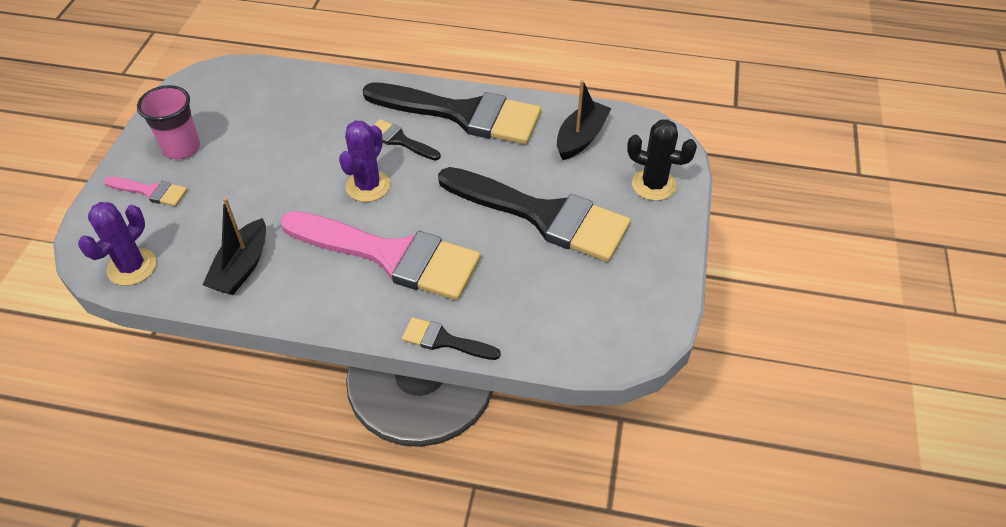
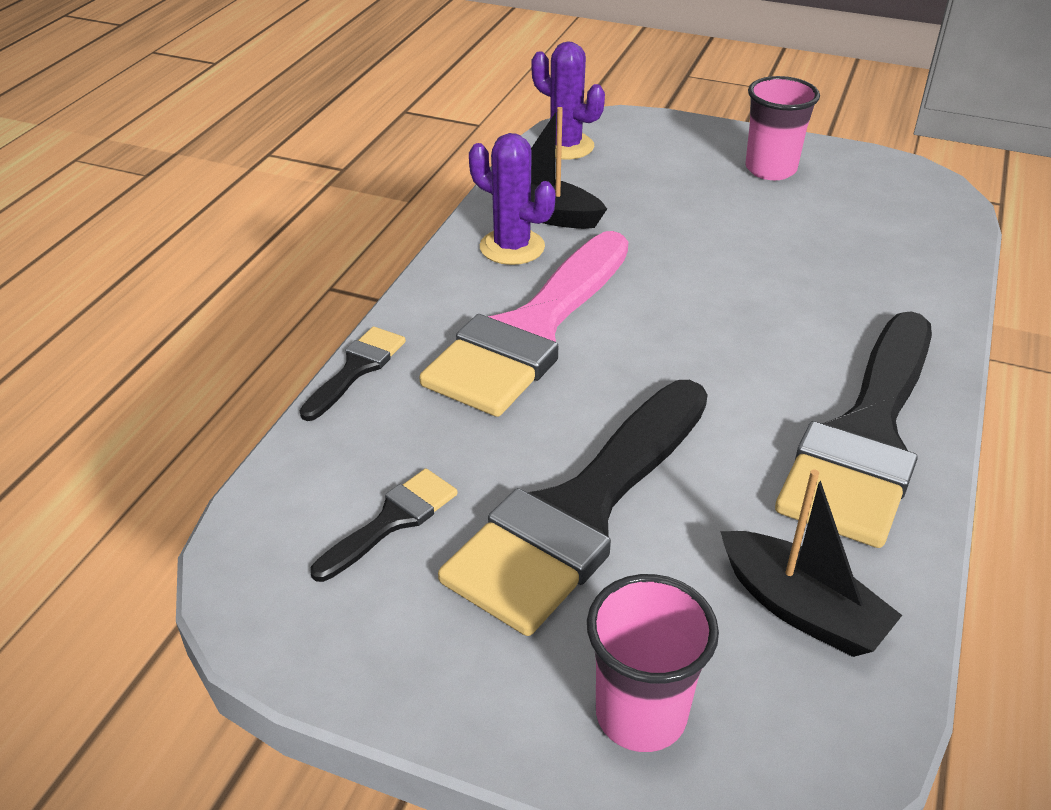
camera: 100 degrees right, 10 degrees down
(151, 191) = (689, 152): pink brush -> none
(368, 186) = (681, 317): purple cactus -> purple cactus (512, 247)
(399, 140) = (789, 355): black brush -> black brush (392, 521)
(653, 185) = (641, 714): black cactus -> pink cup

